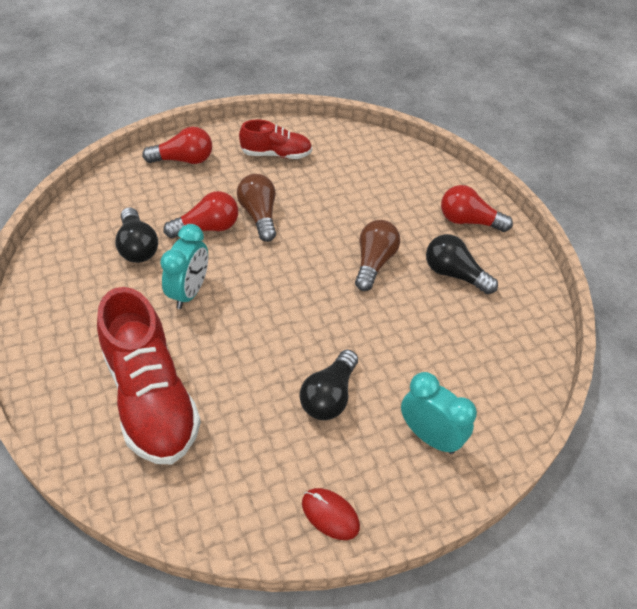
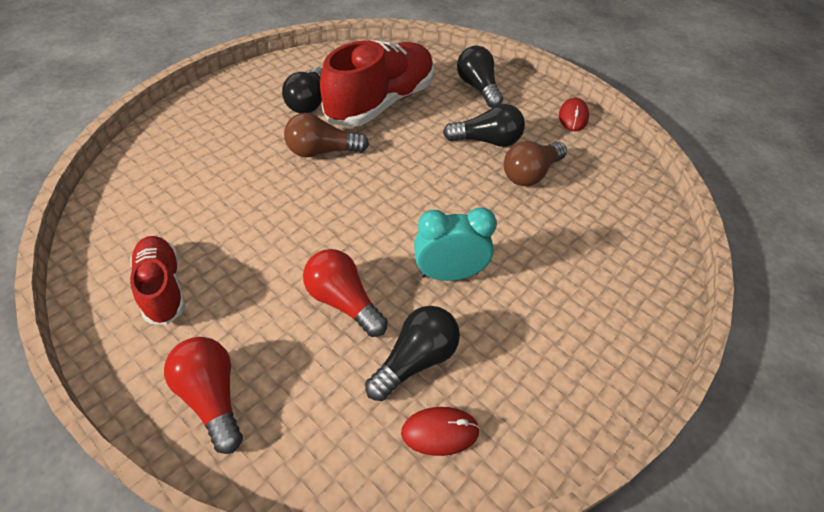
camera: 115 degrees left, 0 degrees up
(85, 240) = (440, 432): none -> red mouse
(151, 397) = (582, 247): red shoe -> red shoe (381, 103)
(259, 215) = (296, 260): brown light bulb -> brown light bulb (530, 174)
(429, 436) = (478, 88): turquoise clock -> black light bulb
(468, 221) = (230, 105): red light bulb -> none

